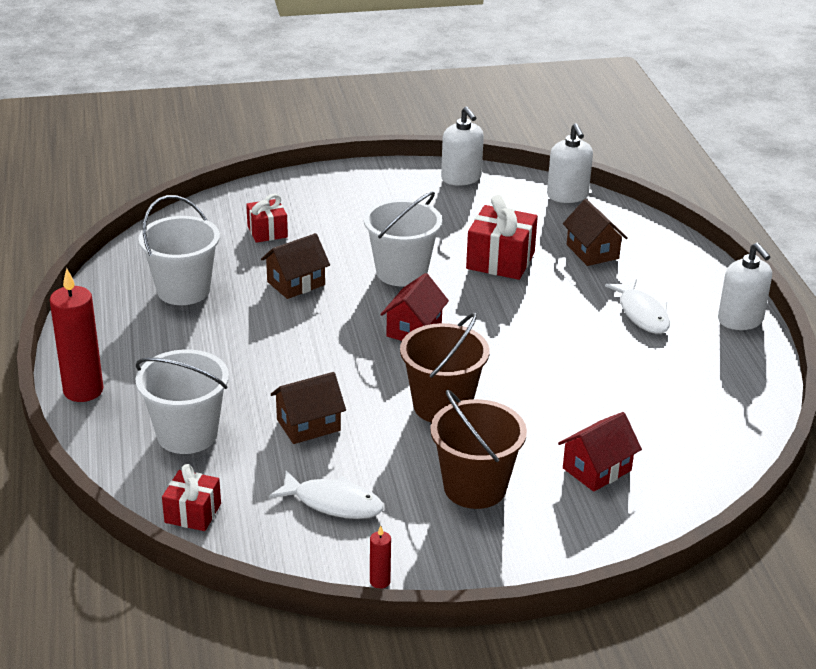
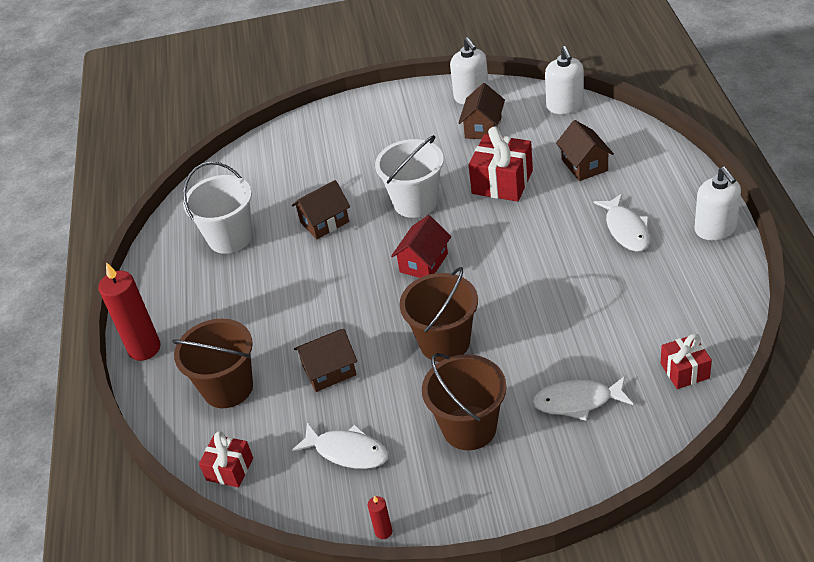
camera: 10 degrees right, 10 degrees up
(187, 434) = (228, 388): white bucket -> brown bucket
(267, 232) = (302, 169): red gift -> red gift (685, 371)
(476, 208) = (483, 128): none -> brown house
(597, 469) = (577, 401): red house -> white fish

